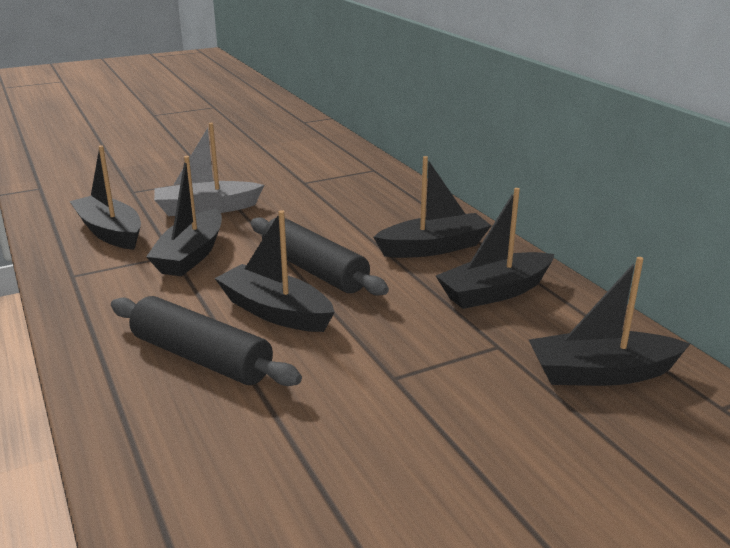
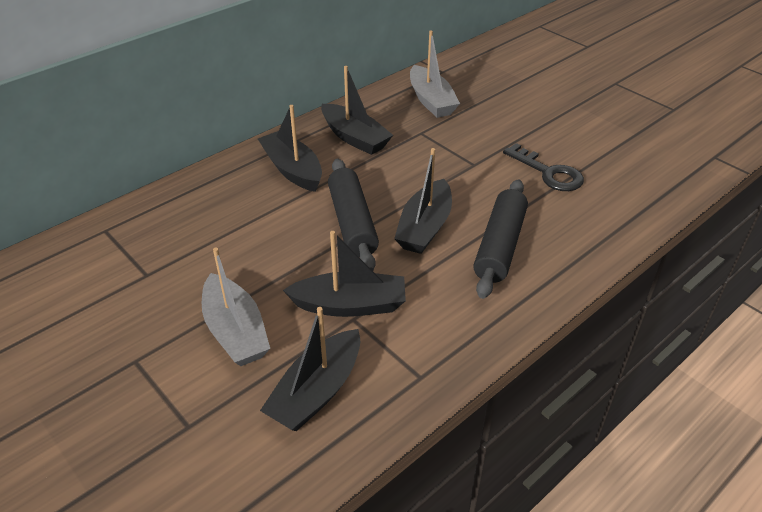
camera: 105 degrees left, 15 degrees up
(314, 270) = (352, 223): black rolling pin -> black rolling pin turned 45 degrees counterclockwise
(337, 451) = (548, 173): none -> black key
(601, 373) = (431, 101): black boat -> grey boat

